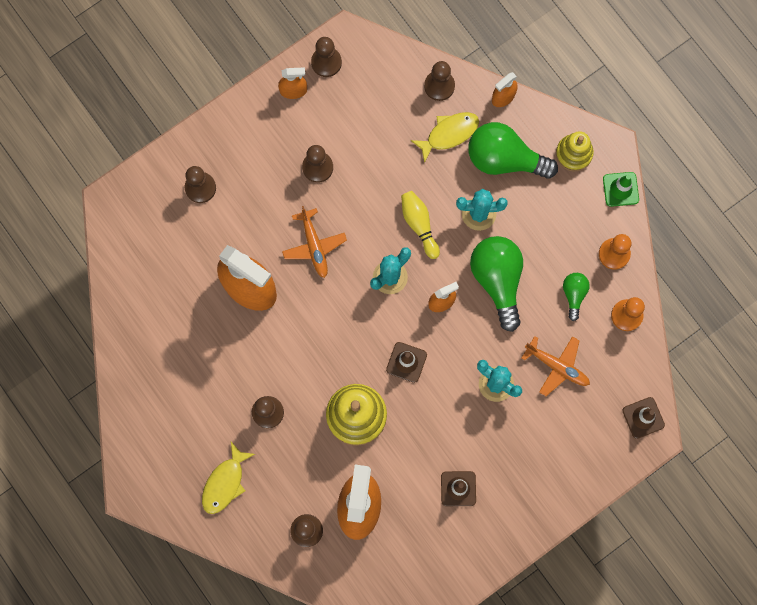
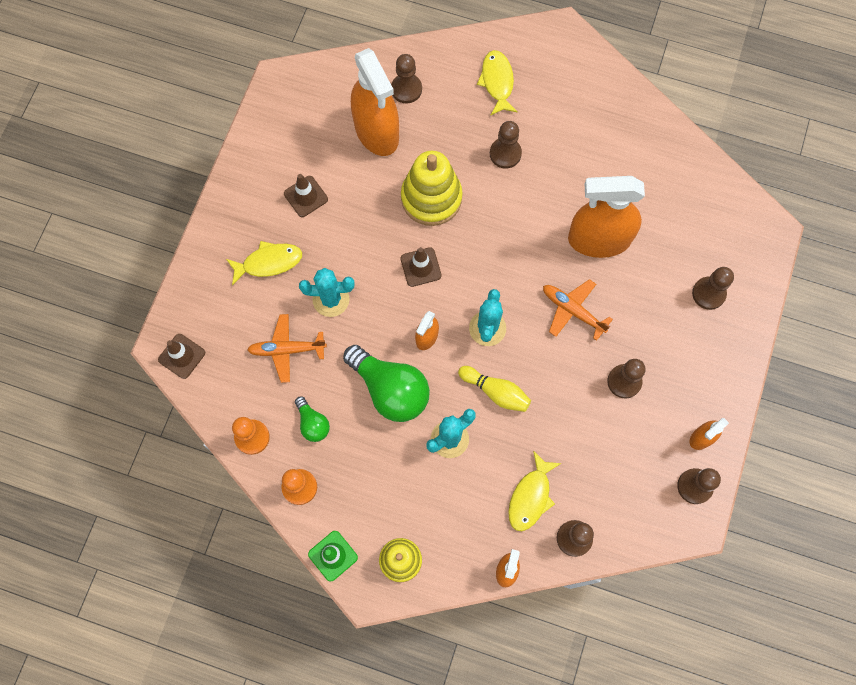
camera: 145 degrees right, 5 degrees down
(504, 159) = (462, 508): green light bulb -> none
(525, 450) = (269, 262): none -> yellow fish

